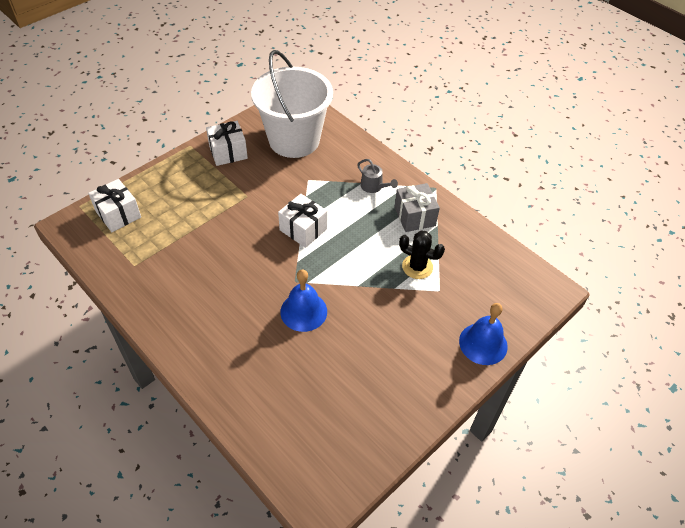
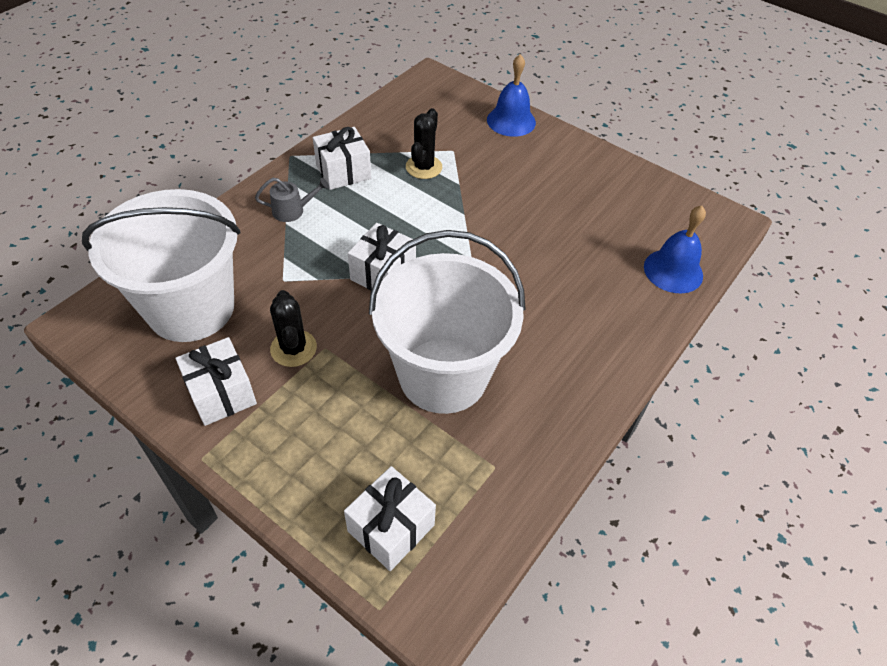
camera: 100 degrees left, 0 degrees up
(208, 250) = (443, 375): none -> white bucket
(251, 182) = (293, 348): none -> black cactus
(303, 311) = (516, 257): blue bell -> blue bell (673, 271)
(374, 186) = (293, 210): grey watering can -> grey watering can turned 45 degrees clockwise
(414, 216) = (343, 172): grey gift -> white gift

